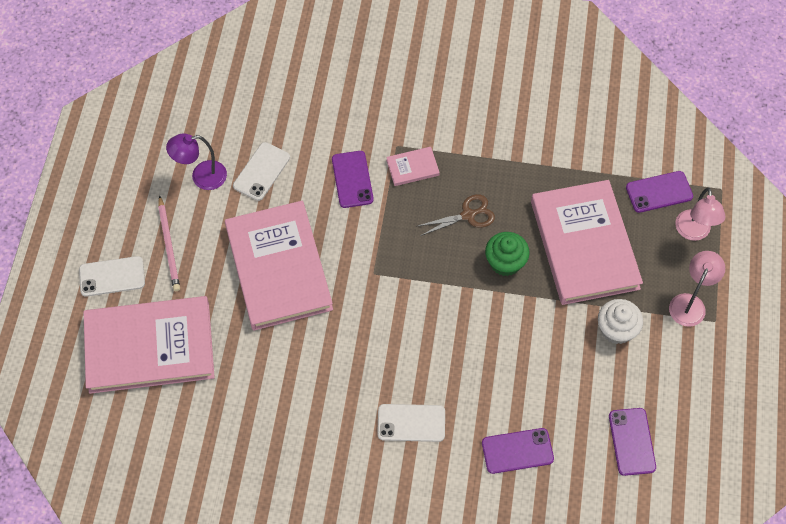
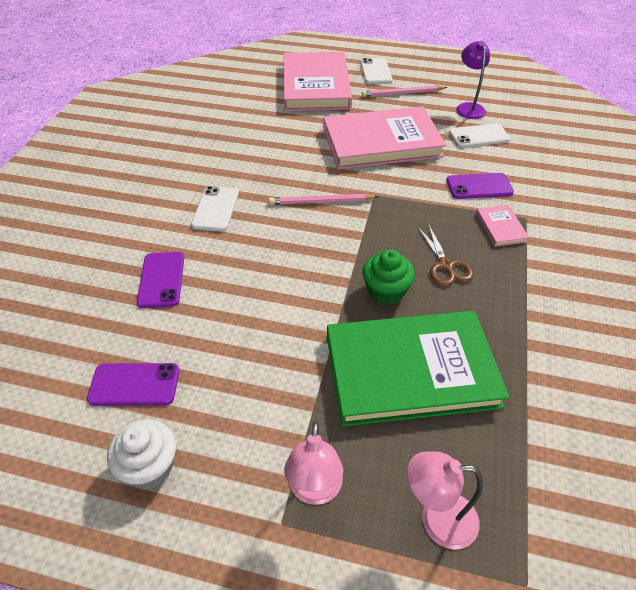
camera: 95 degrees right, 15 degrees down
(261, 171) = (479, 136): white phone -> white phone turned 45 degrees counterclockwise
(390, 322) = (321, 202): none -> pink pencil
(584, 245) = (410, 370): pink book -> green book
(616, 329) = (286, 390): white cupcake -> white cupcake (149, 466)
(659, 192) = (505, 478): purple phone -> none
(690, 303) = (315, 490): pink lamp -> pink lamp turned 60 degrees clockwise

